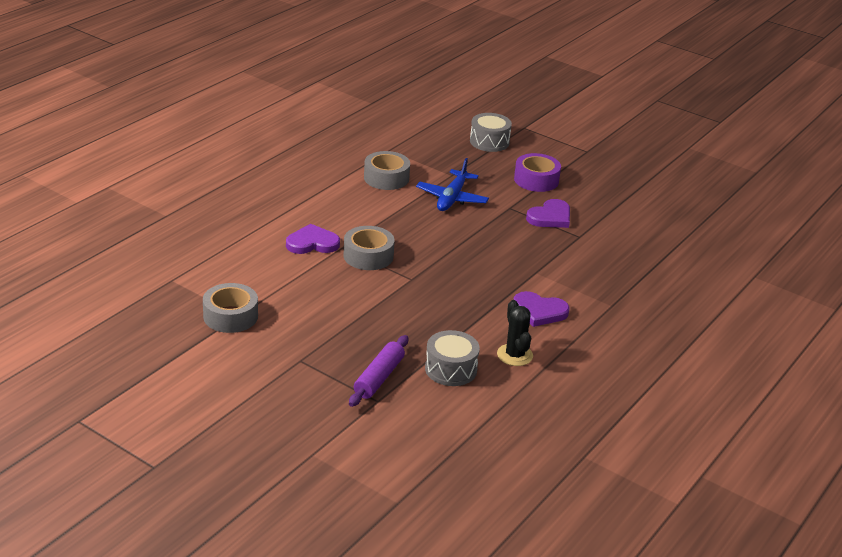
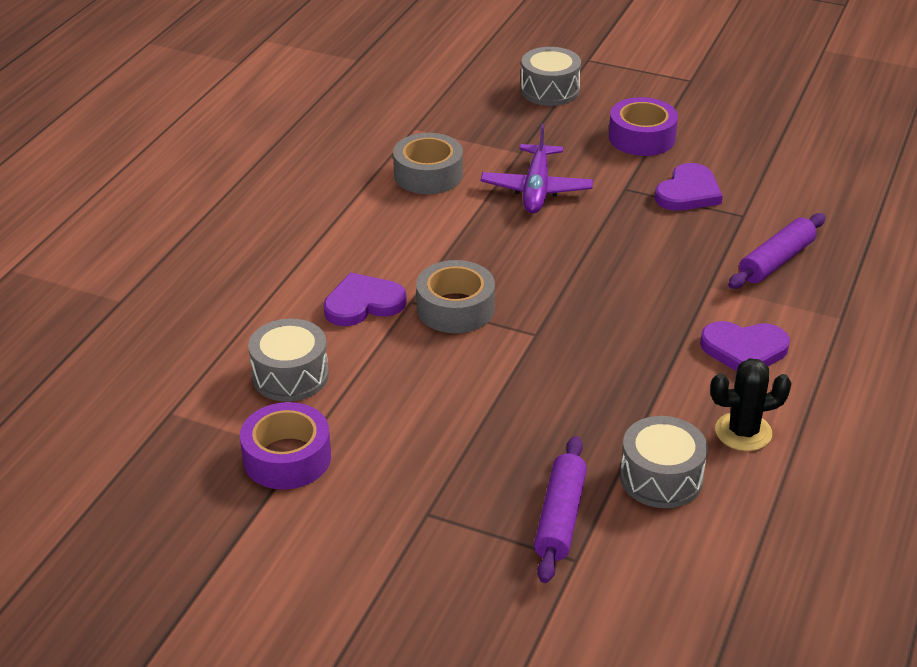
camera: 10 degrees left, 5 degrees up
(230, 316) = (287, 458): grey tape -> purple tape
(251, 274) = (290, 376): none -> grey drum
(452, 198) = (536, 189): blue plane -> purple plane
(514, 355) = (743, 432): black cactus -> black cactus turned 75 degrees counterclockwise
(587, 266) = (776, 261): none -> purple rolling pin

